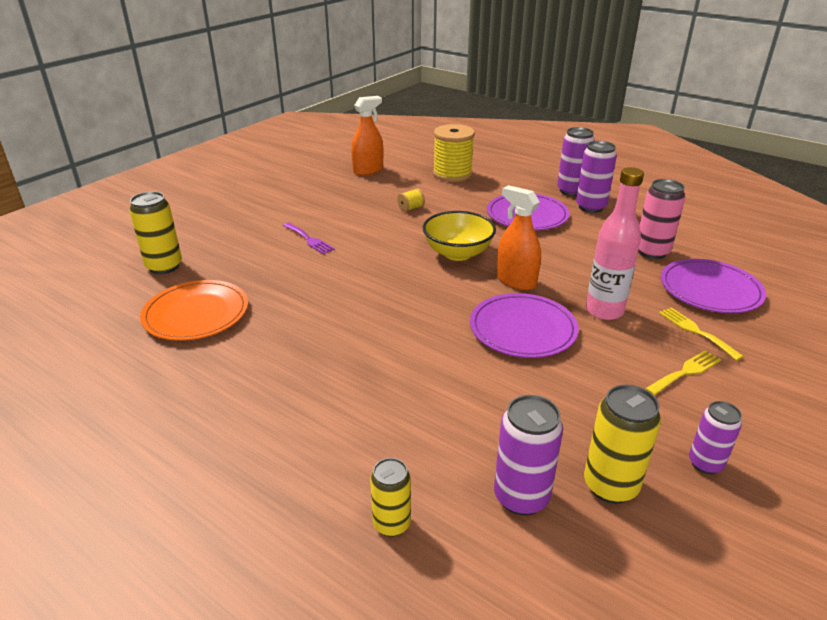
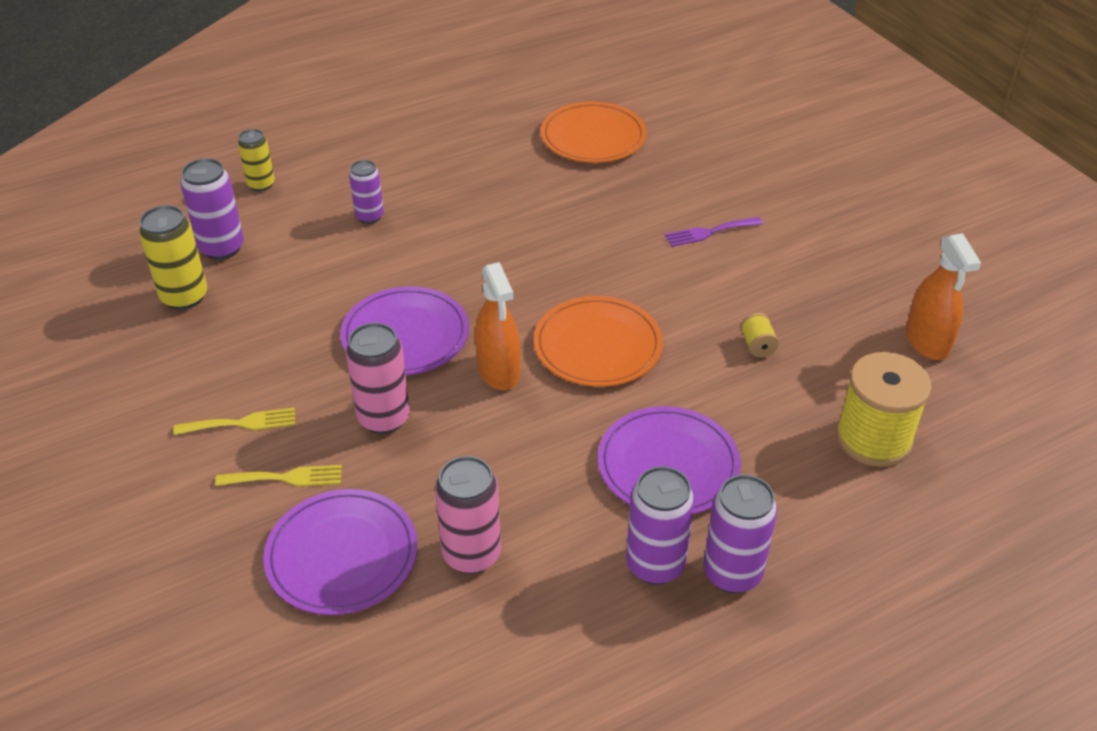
camera: 115 degrees right, 10 degrees up
(164, 266) = (702, 128): yellow can -> none
(458, 253) = (597, 345): yellow bowl -> orange plate
(516, 281) = (498, 371): orange spray bottle -> orange spray bottle turned 90 degrees clockwise
(604, 311) = (384, 418): pink bottle -> pink can
(685, 372) = (241, 423): yellow fork -> yellow fork turned 90 degrees counterclockwise
(705, 463) = (146, 363): purple can -> purple can (369, 216)

